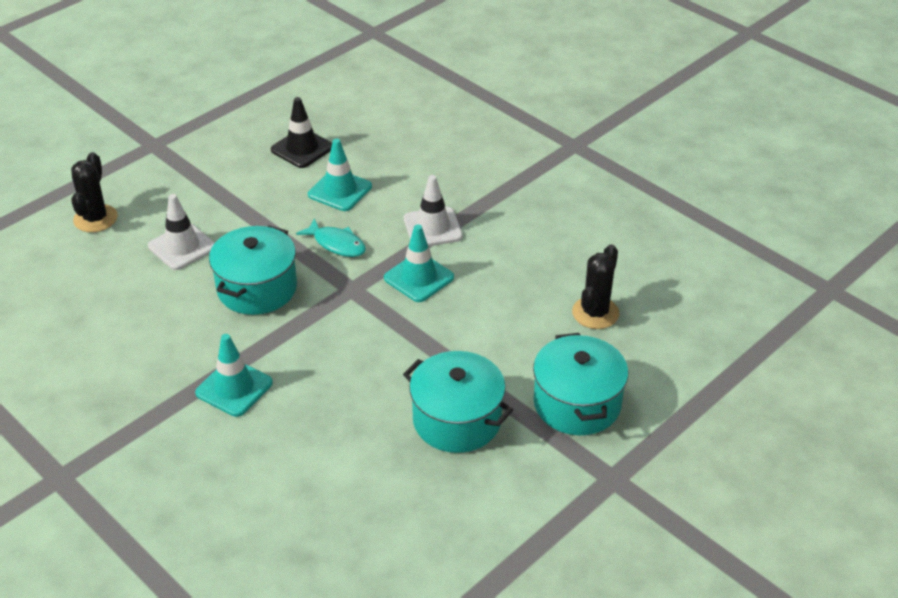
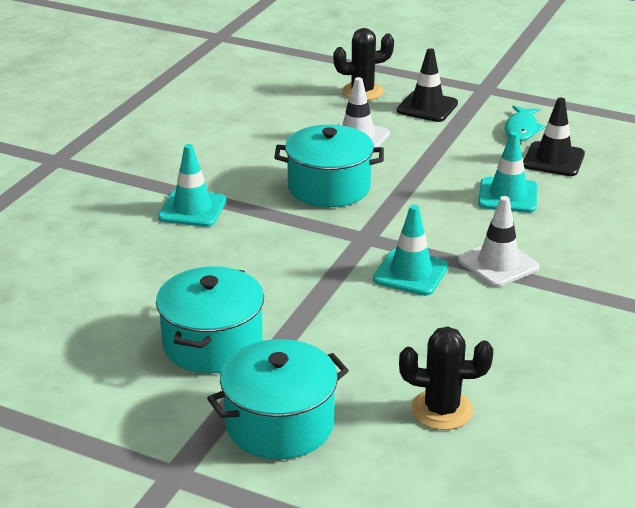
camera: 70 degrees right, 10 degrees down
(159, 188) = (427, 107): none -> black traffic cone
(337, 244) = (424, 213): turquoise fish -> turquoise fish (522, 129)

